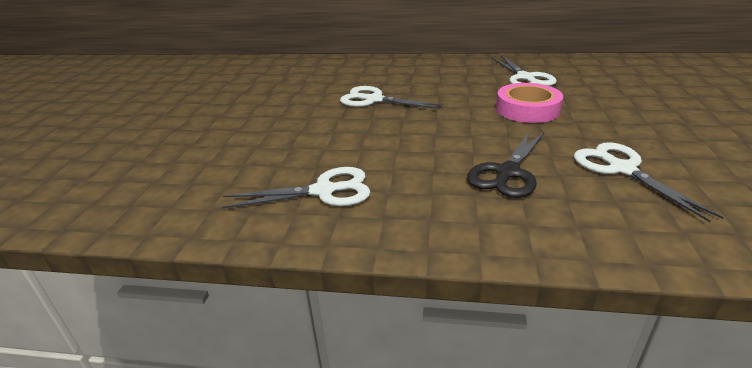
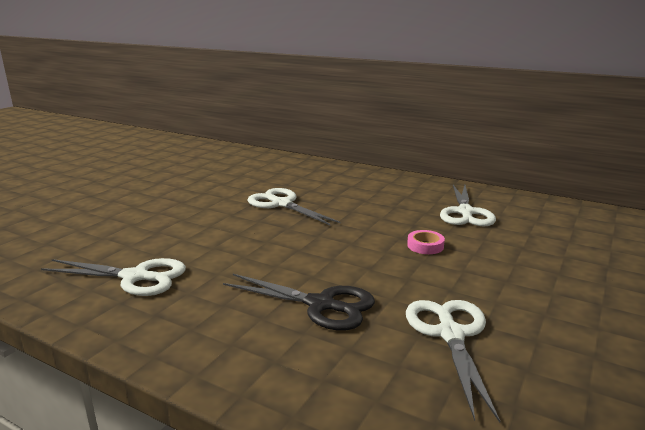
camera: 20 degrees right, 10 degrees down
(507, 173) = (321, 305): black scissors -> black scissors turned 120 degrees counterclockwise
(527, 109) = (425, 246): pink tape -> pink tape, size x0.49

